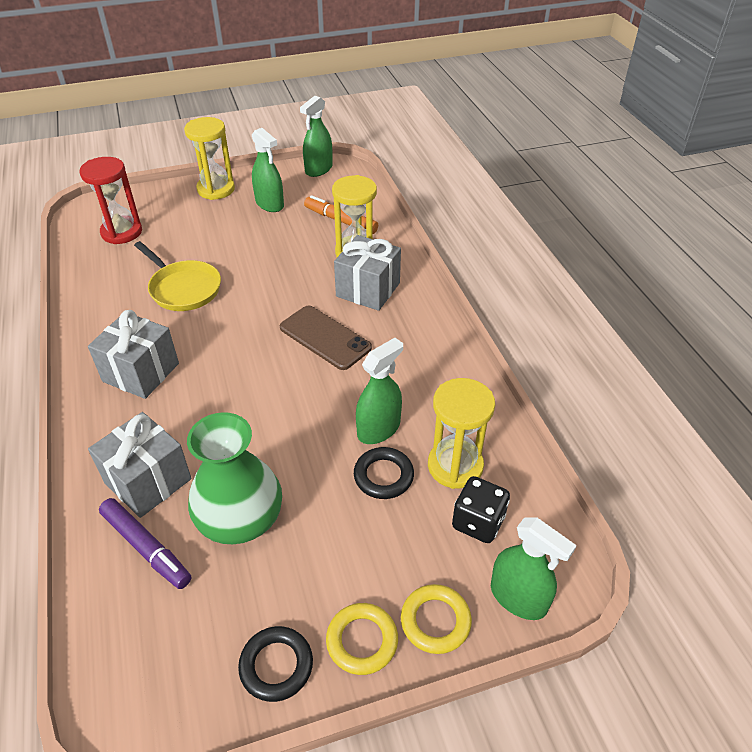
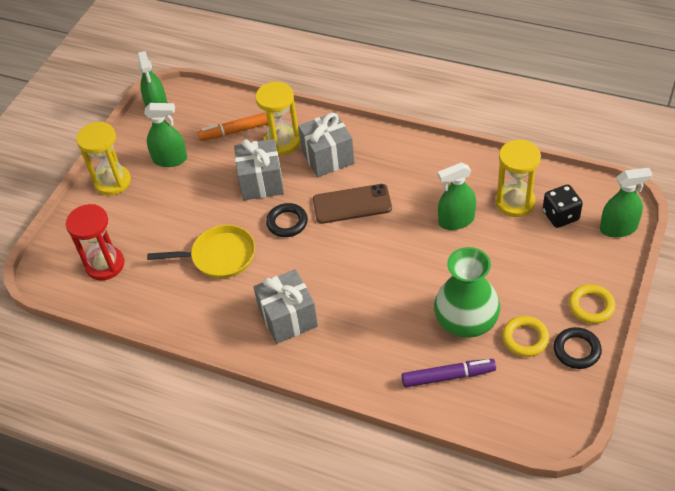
camera: 45 degrees left, 5 degrees up
(148, 481) = (394, 354): grey gift -> grey gift (261, 182)
(378, 429) = (456, 220): green spray bottle -> green spray bottle turned 105 degrees counterclockwise
(383, 476) = (493, 238): black ring -> black ring (287, 222)
(435, 621) = (604, 269): yellow ring -> yellow ring (525, 338)

